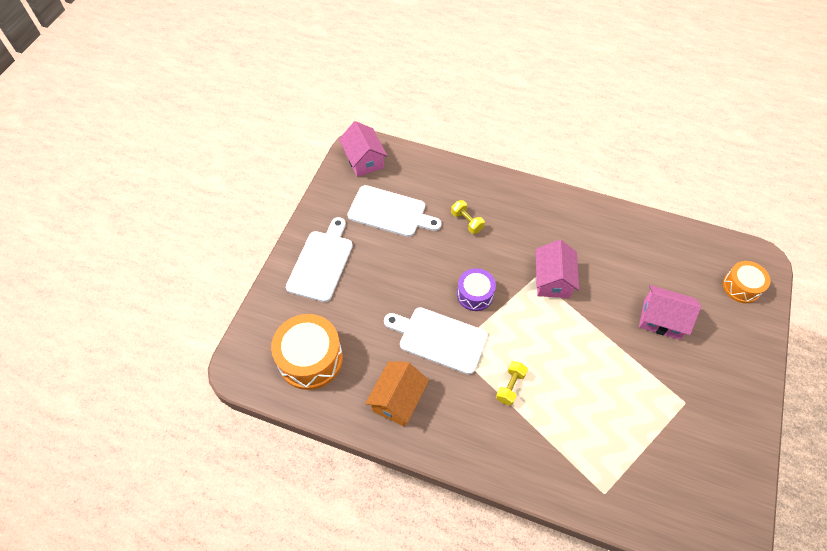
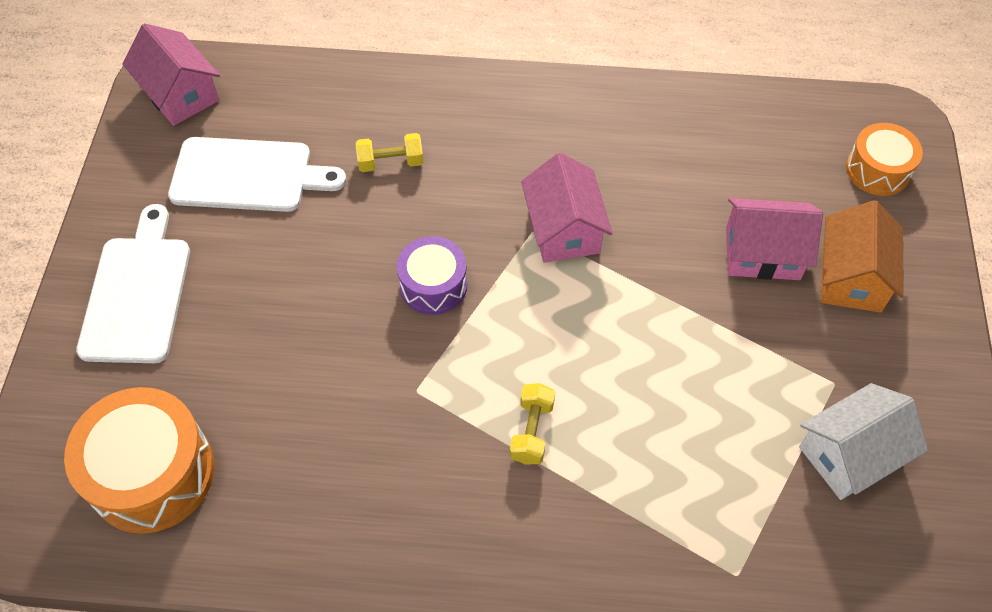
camera: 15 degrees left, 0 degrees up
(398, 400) = (333, 506): orange house -> orange house (851, 277)
(439, 339) = (386, 378): white cutting board -> none
(466, 222) = (391, 162): yellow dumbbell -> yellow dumbbell turned 45 degrees counterclockwise
(684, 444) = (850, 454): none -> white house

